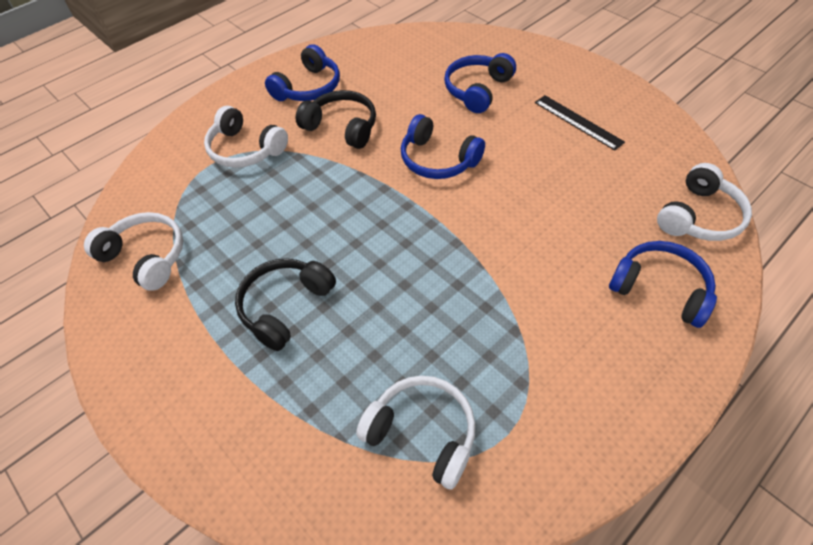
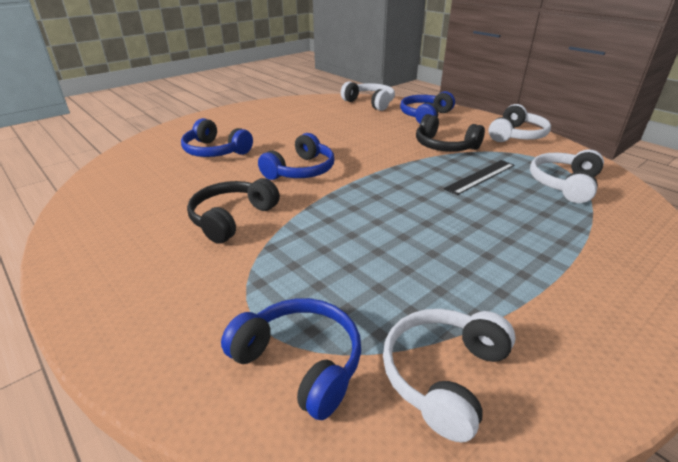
camera: 90 degrees left, 20 degrees down
(245, 149) = (241, 292): white headphones -> white headphones (516, 135)
(285, 306) = (484, 246): black headphones -> black headphones (444, 146)
(308, 87) = (140, 244): blue headphones -> blue headphones (300, 362)
(578, 122) = (276, 122): black ruler -> black ruler (480, 177)

